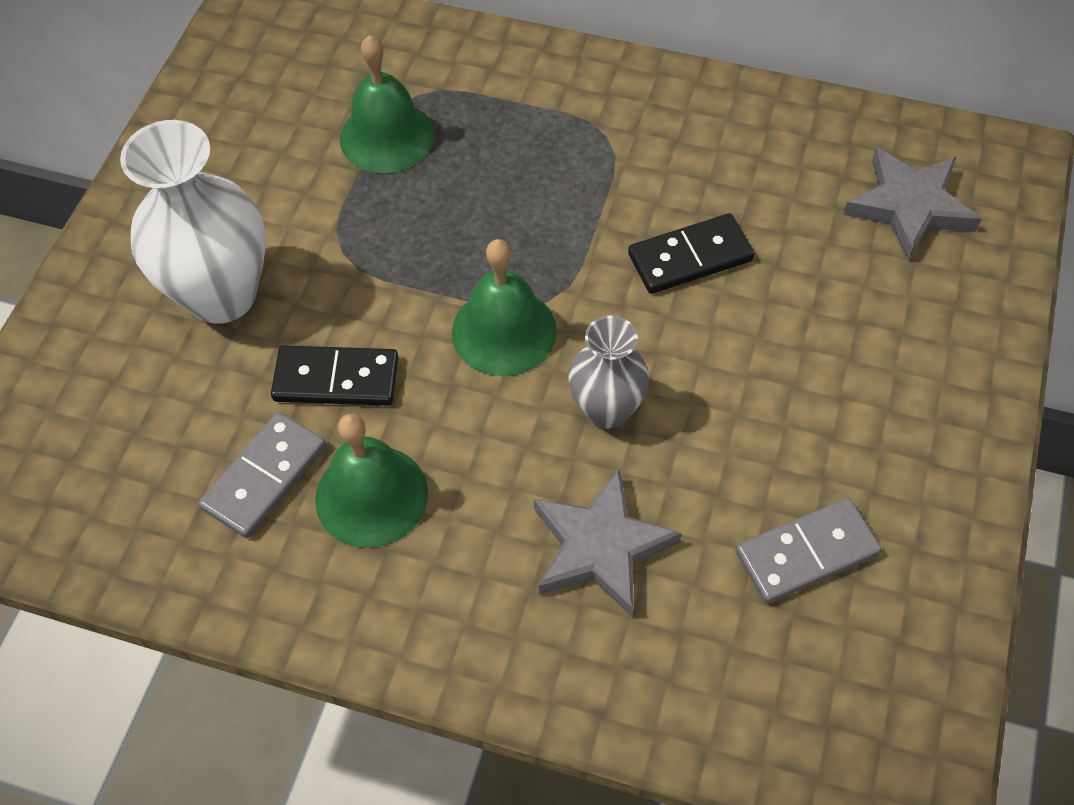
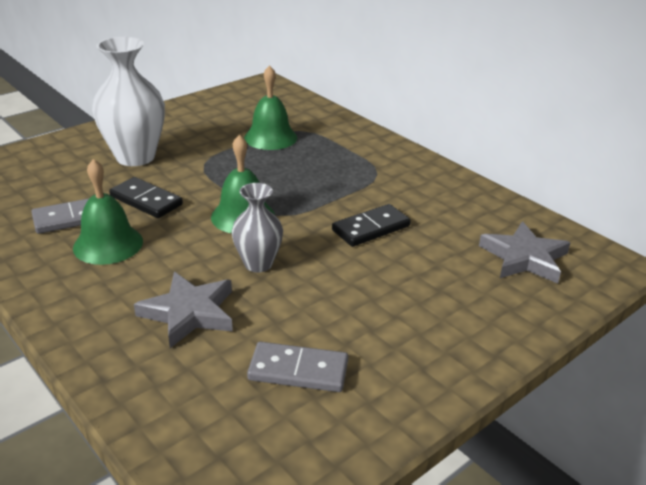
camera: 30 degrees right, 25 degrees down
(690, 257) = (371, 228): black domino -> black domino turned 45 degrees counterclockwise

